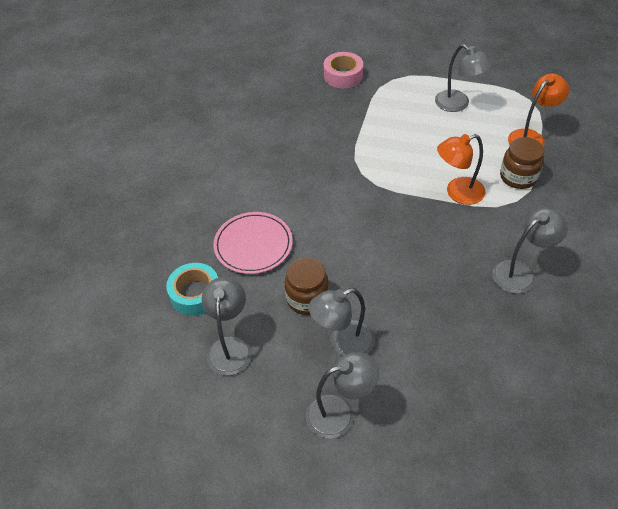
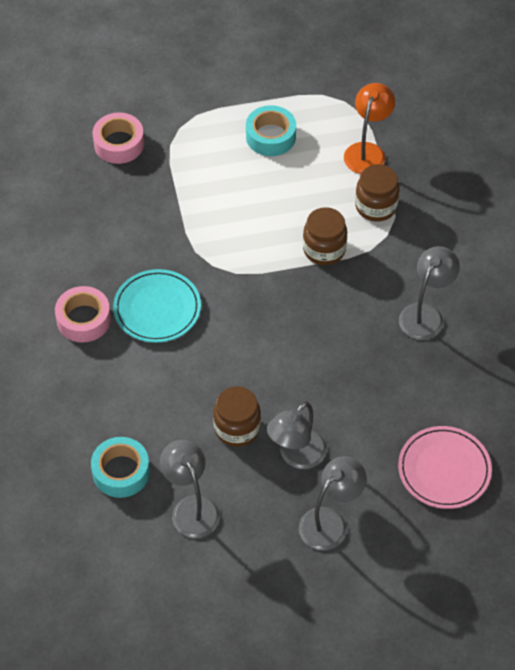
camera: 30 degrees left, 5 degrees up
(243, 176) = (83, 319): none -> pink tape
(253, 245) = (147, 395): pink plate -> pink plate (444, 470)
(301, 188) = (157, 309): none -> turquoise plate
(457, 193) = (324, 249): orange lamp -> brown jar
(458, 104) = (270, 136): grey lamp -> turquoise tape

